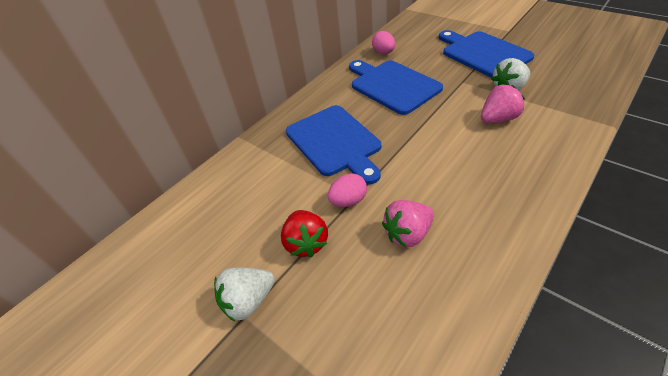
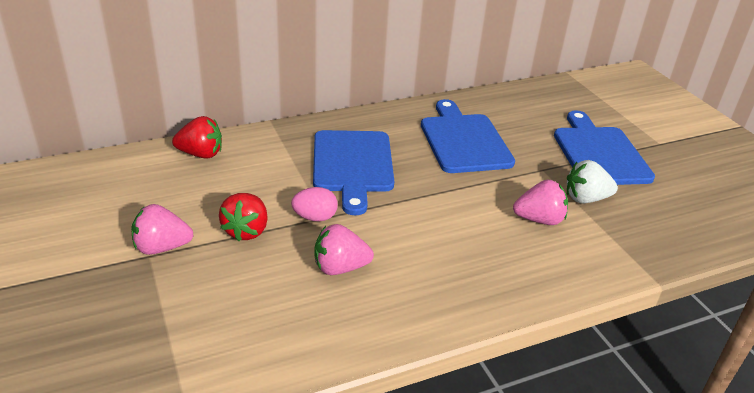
camera: 20 degrees right, 10 degrees down
(207, 193) = (201, 154): none -> red strawberry
(249, 301) = (162, 247): white strawberry -> pink strawberry
(383, 53) = (489, 106): pink egg -> none

